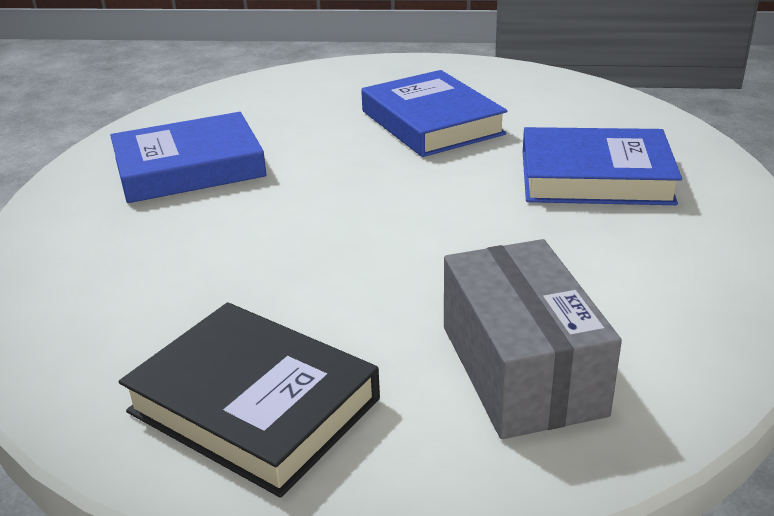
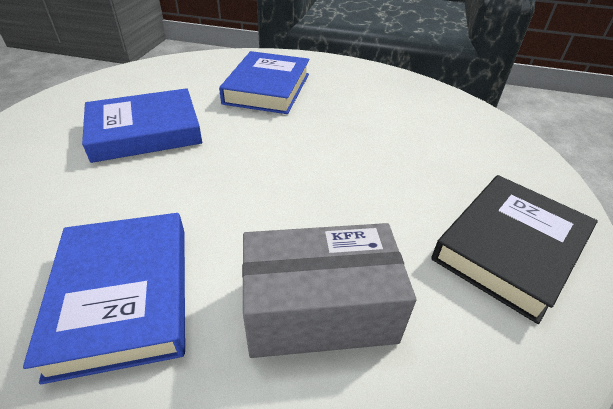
camera: 85 degrees left, 10 degrees up
(521, 369) = (454, 143): grey box -> grey box (319, 310)

